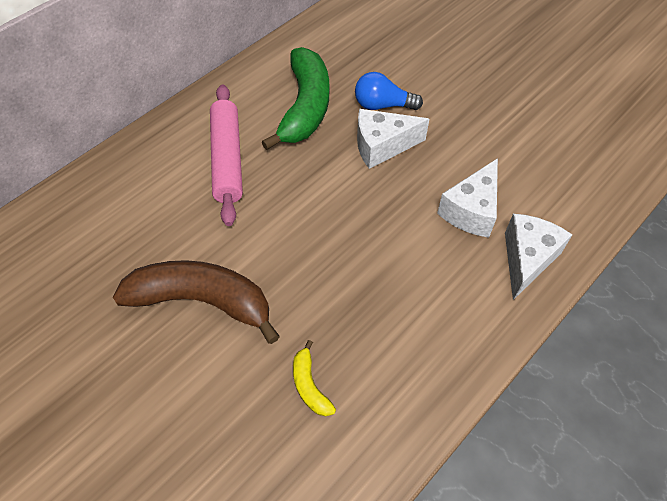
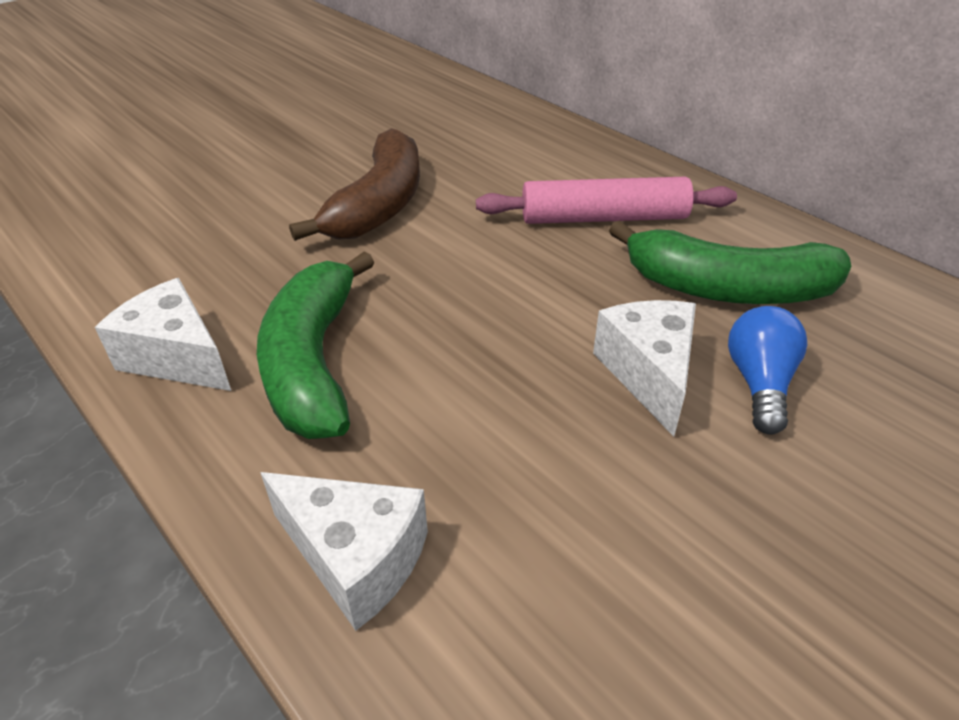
camera: 95 degrees right, 15 degrees down
(310, 385) = (234, 278): yellow banana -> none
(397, 307) = (314, 363): none -> green banana
(471, 210) = (488, 484): white cheese -> white cheese (177, 357)

